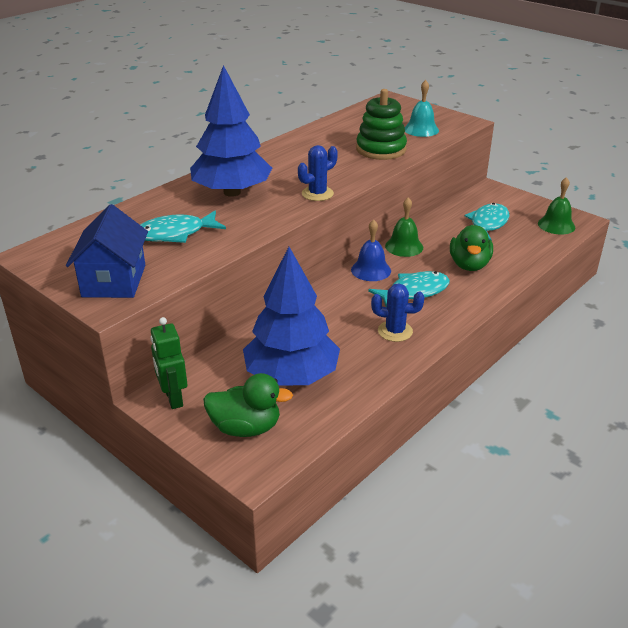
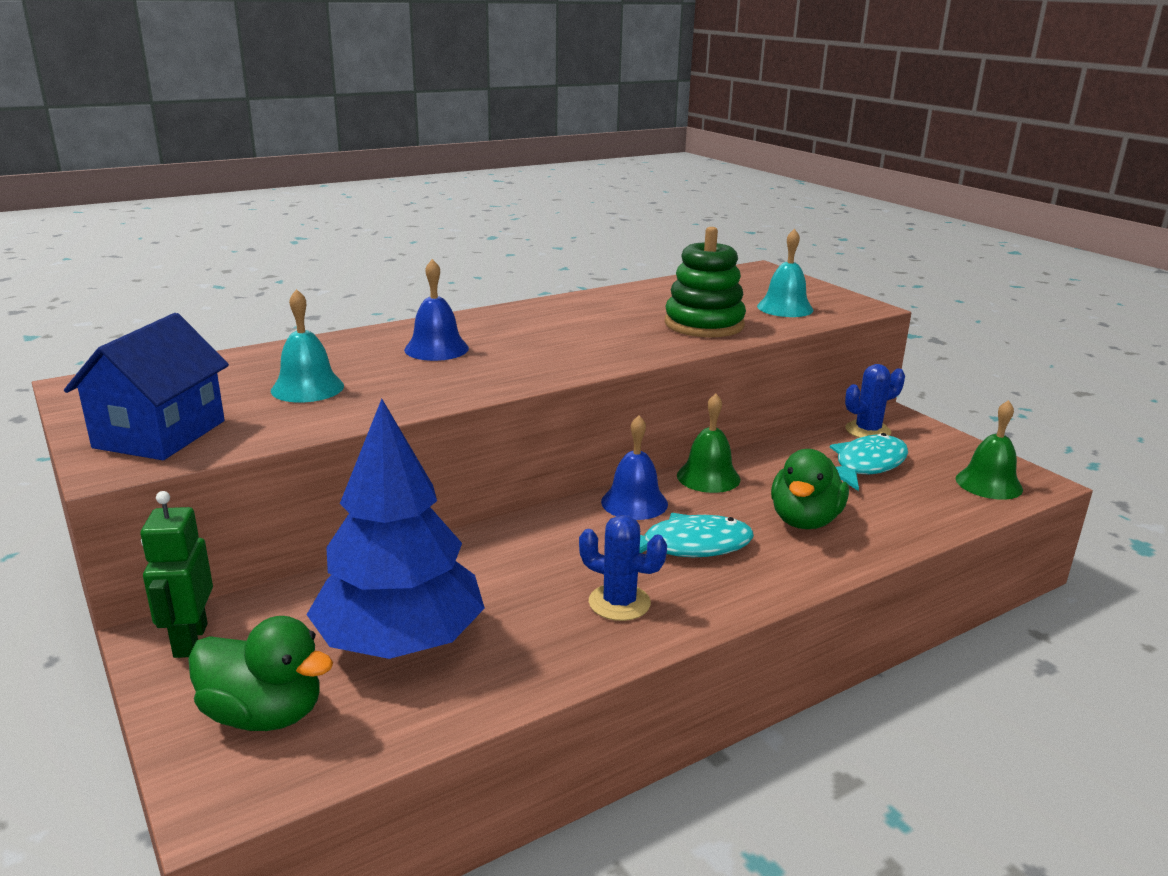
camera: 15 degrees right, 10 degrees down
(175, 234) = (307, 388): turquoise fish -> turquoise bell
(232, 192) = (436, 349): blue tree -> blue bell
(317, 194) = (563, 366): blue cactus -> blue cactus (867, 431)

